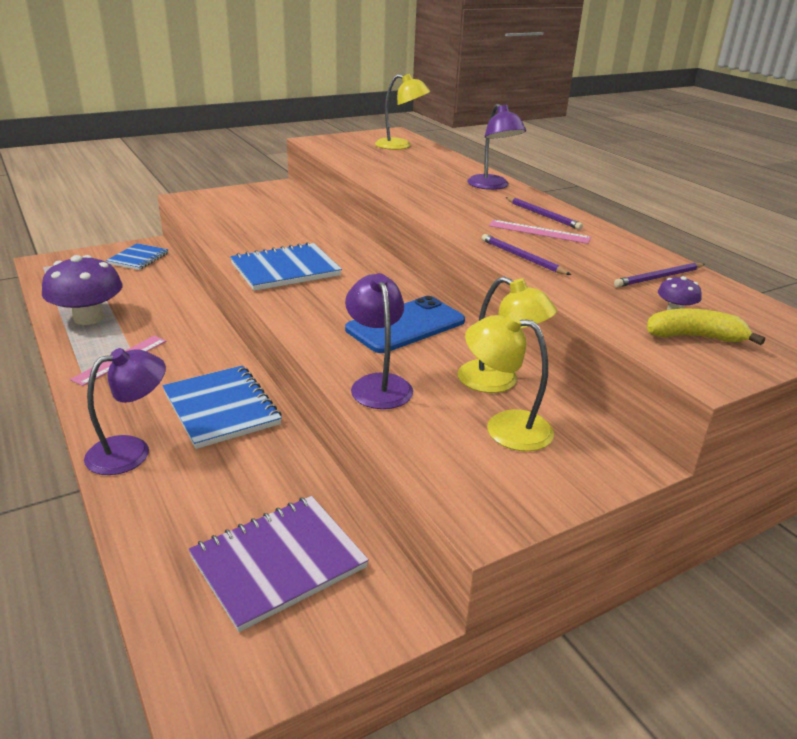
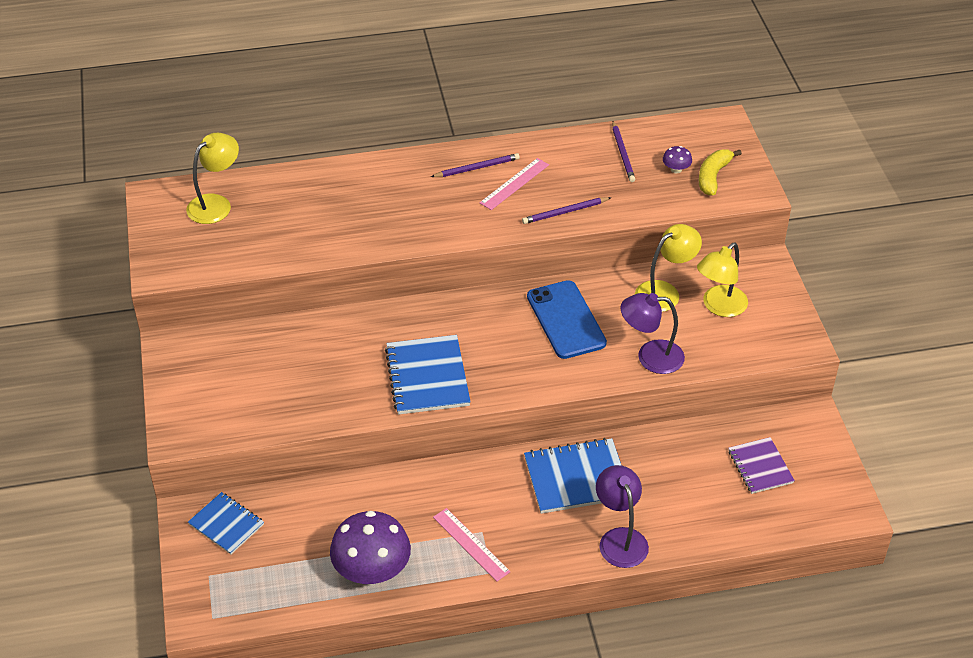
camera: 70 degrees left, 15 degrees up
(278, 562) = (760, 467): purple notebook -> purple notebook, size x0.63
(492, 186) = (386, 174): purple lamp -> none

